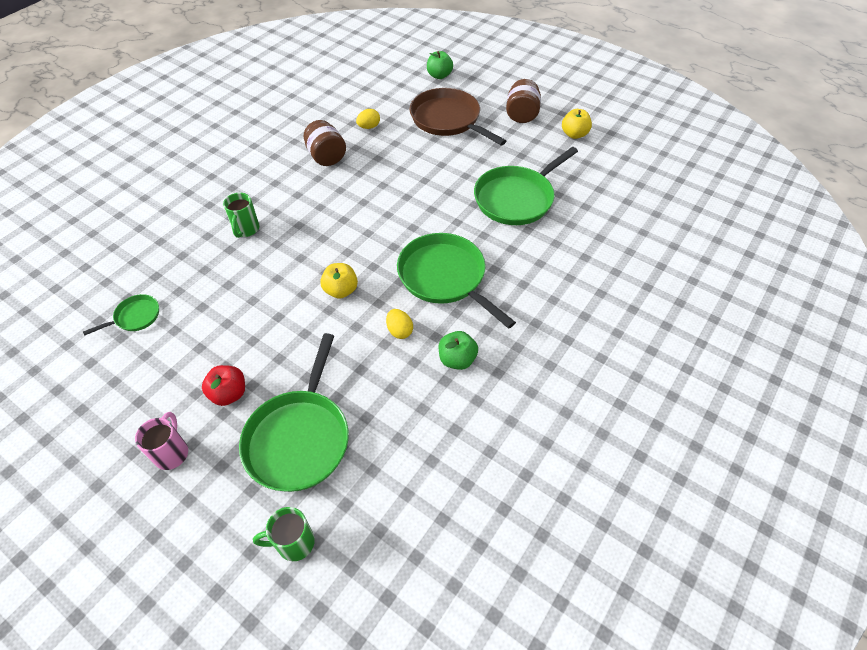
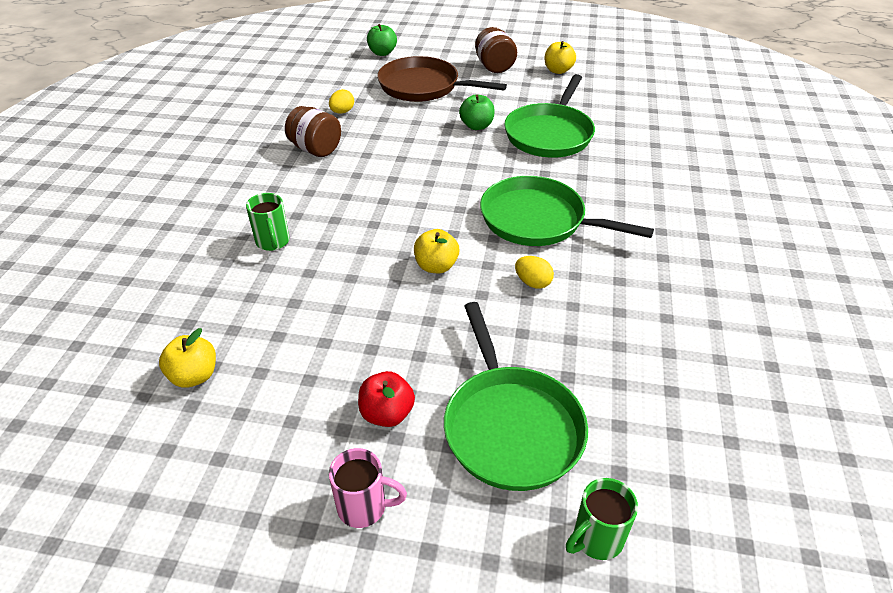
camera: 25 degrees left, 10 degrees down
(135, 317) = (194, 376): green pan -> yellow apple
(172, 453) = (364, 507): pink mug -> pink mug turned 120 degrees clockwise
(457, 359) = (614, 288): green apple -> green apple (476, 126)

